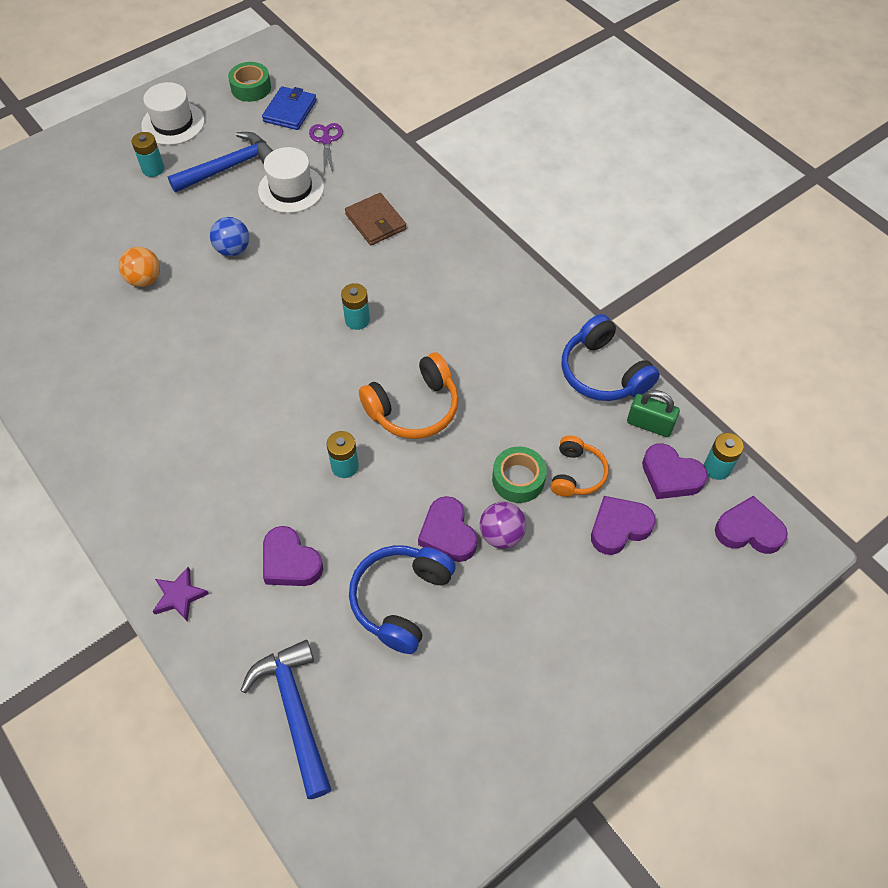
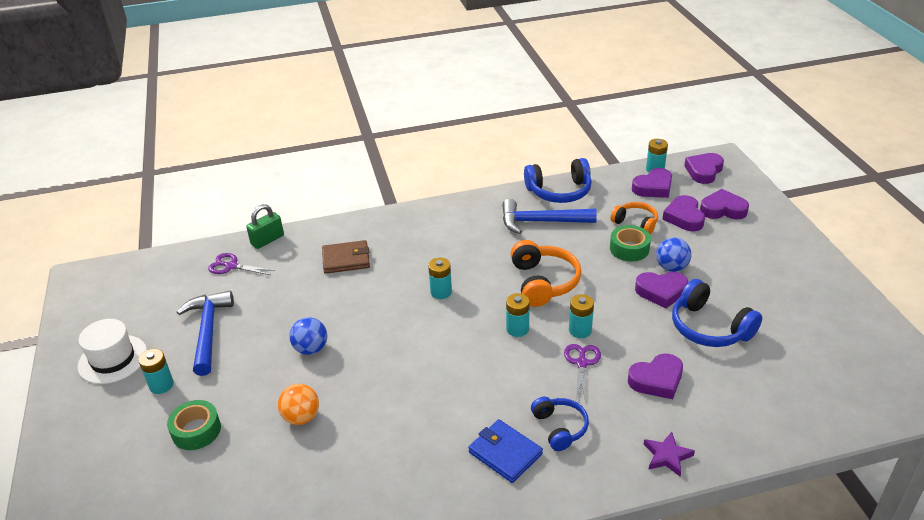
camera: 65 degrees left, 20 degrees down
(191, 488) = (560, 428): none -> blue headphones
(251, 88) = (120, 297): green tape -> green tape (196, 430)
(290, 111) = (175, 279): blue wallet -> blue wallet (505, 453)
(291, 189) = (269, 298): white hat -> none
(292, 482) = (582, 363): none -> purple scissors
(294, 711) = (789, 405): blue hammer -> blue hammer (541, 222)
(324, 407) = (517, 329): none -> turquoise battery
(501, 535) = (671, 267): purple ball -> blue ball
(649, 424) = (610, 185): green padlock -> green padlock (267, 240)
(663, 572) = (723, 209): none -> purple heart

